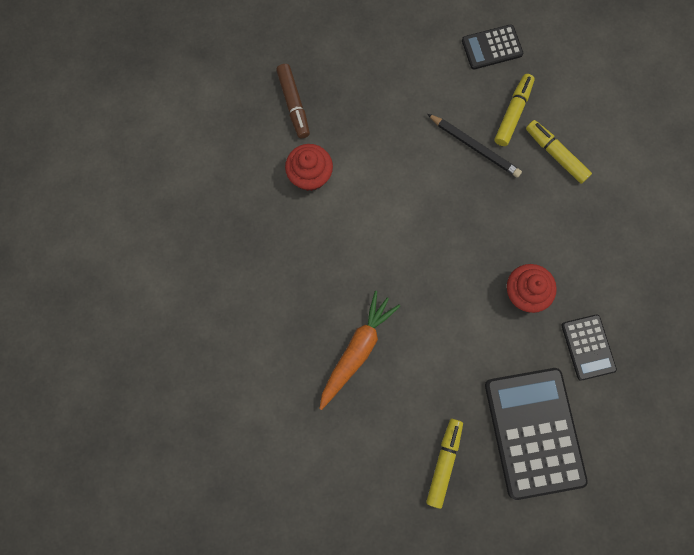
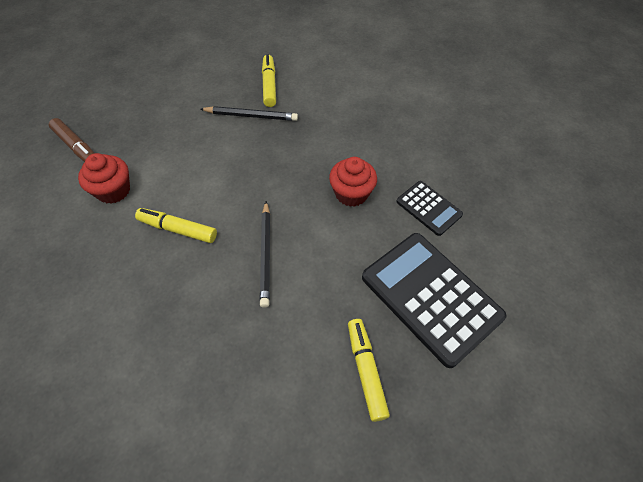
camera: 30 degrees left, 20 degrees down
(357, 350) = (224, 311): orange carrot -> none
(415, 316) = (266, 255): none -> black pencil
(492, 47) = (230, 55): black calculator -> none
(555, 154) = (317, 96): yellow marker -> yellow marker (178, 229)

